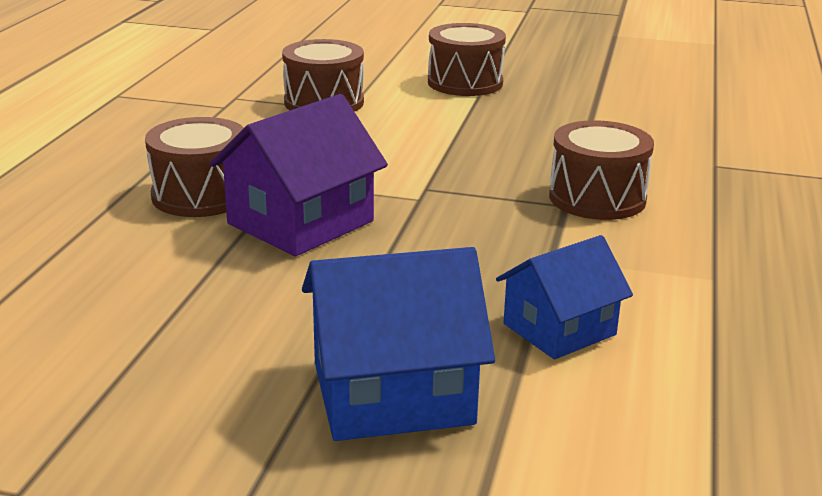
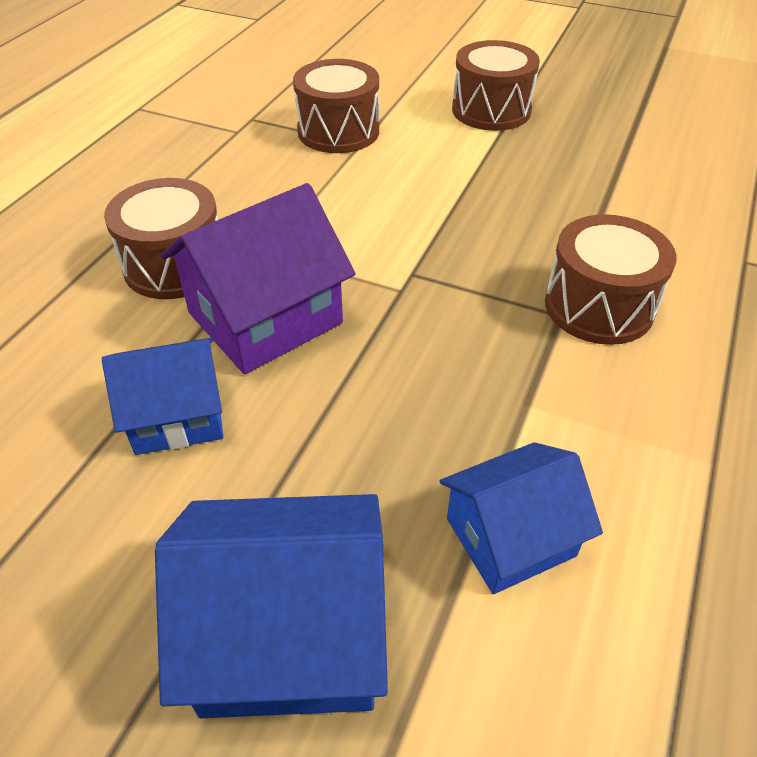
camera: 10 degrees right, 20 degrees up
(243, 284) = (177, 416): none -> blue house

